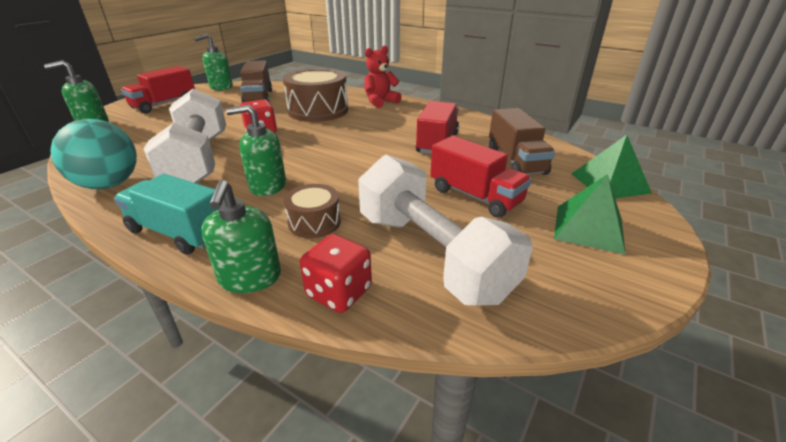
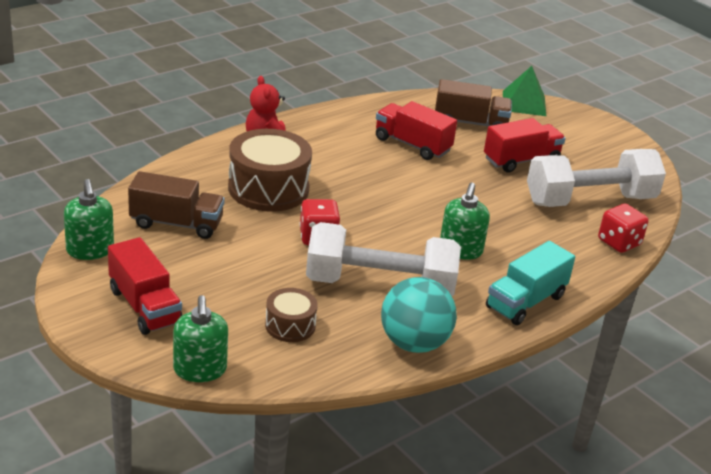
camera: 75 degrees left, 0 degrees up
(250, 278) = (595, 273): green soap dispenser -> none
(314, 222) = (533, 237): brown drum -> brown drum (290, 325)
(588, 228) = (579, 137): green pyramid -> none

